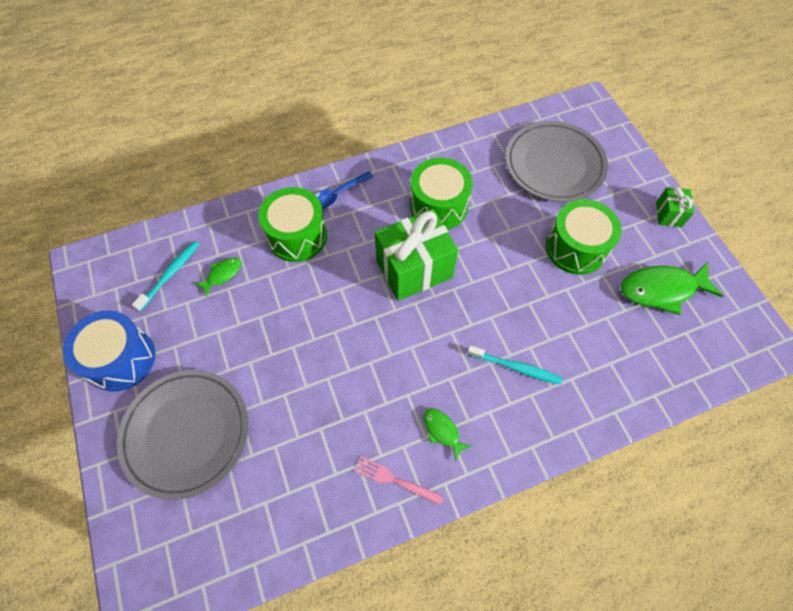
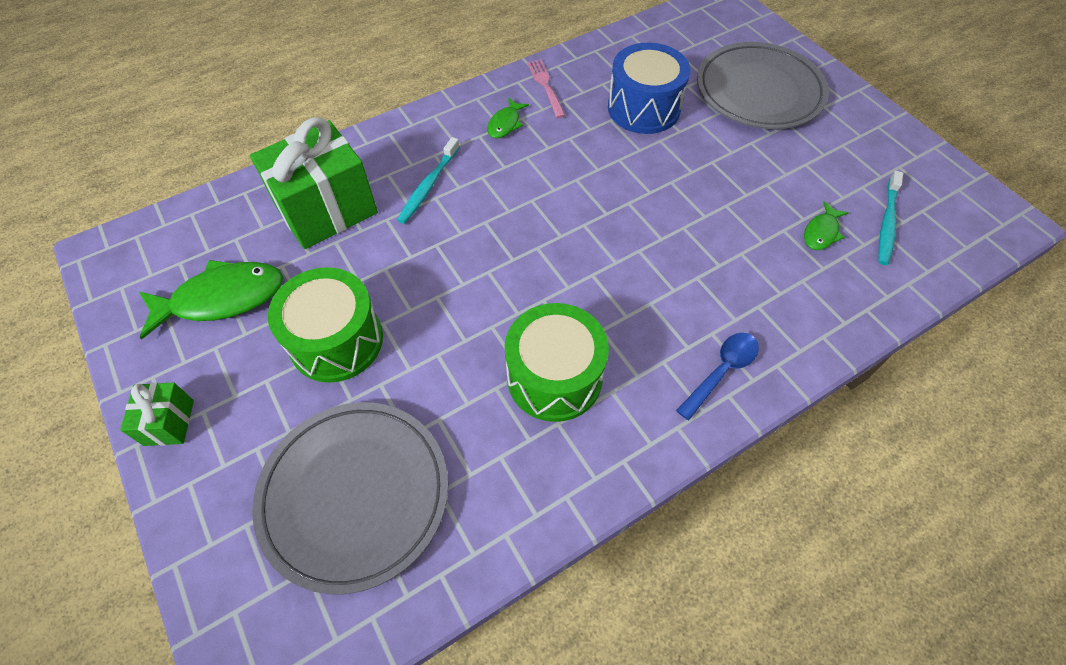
camera: 170 degrees right, 5 degrees down
(121, 359) = (871, 136): blue drum -> blue drum (643, 108)
(297, 236) = (751, 297): green drum -> none
(394, 480) = (545, 86): pink fork -> pink fork turned 120 degrees counterclockwise
(414, 269) = (571, 276): green gift -> green gift (327, 210)
(442, 431) = (505, 124): green fish -> green fish turned 75 degrees clockwise
(516, 367) = (428, 186): turquoise toothbrush -> turquoise toothbrush turned 75 degrees counterclockwise

